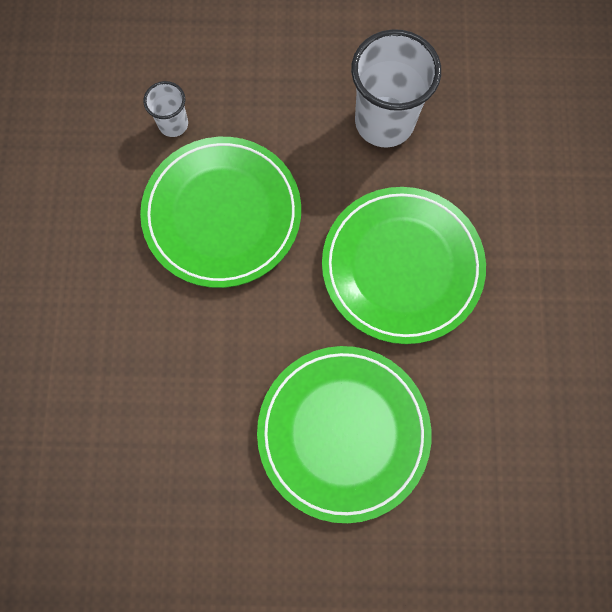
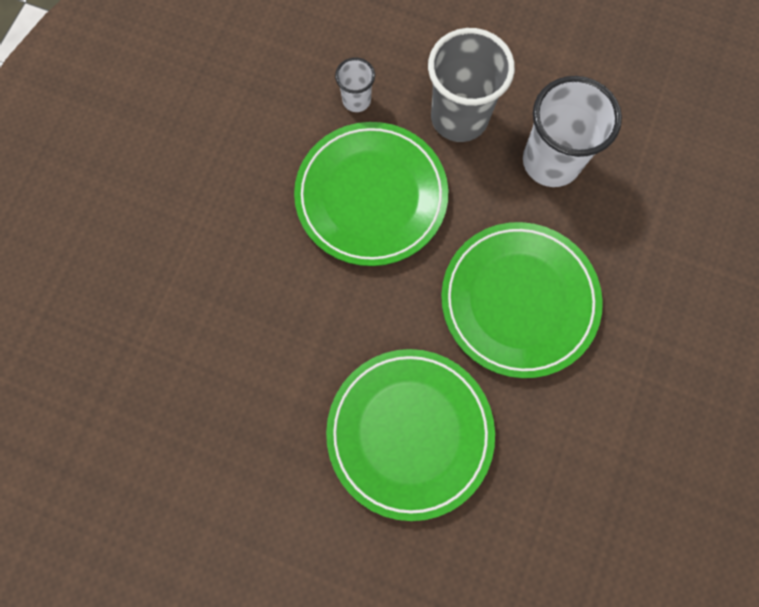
camera: 20 degrees right, 0 degrees up
(281, 108) = (459, 118): none -> grey cup

